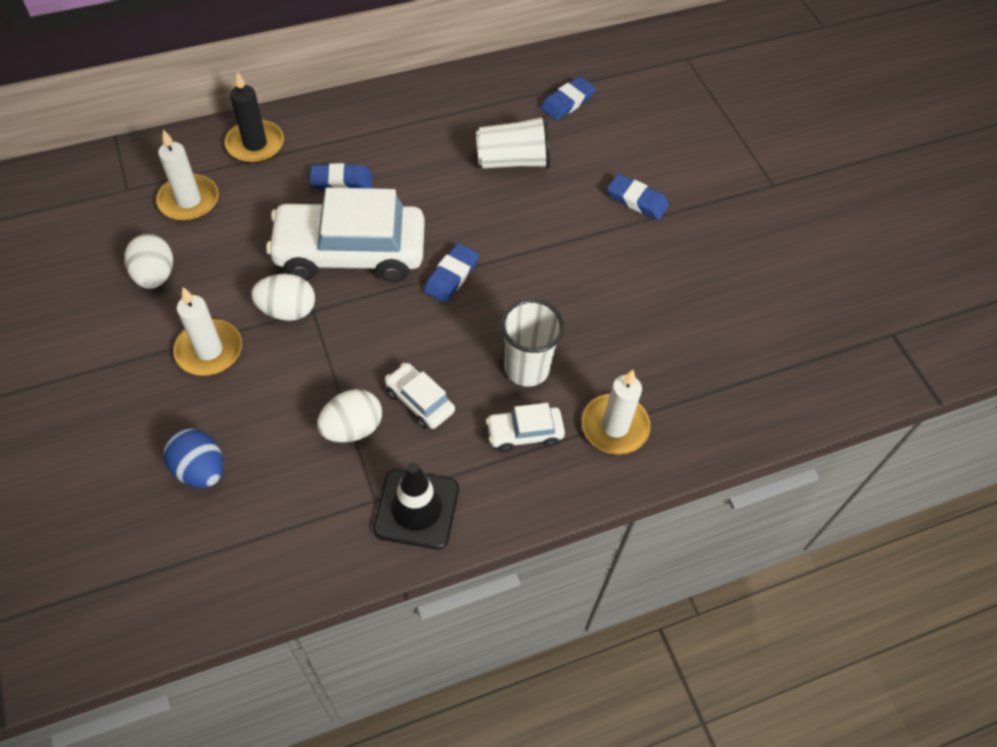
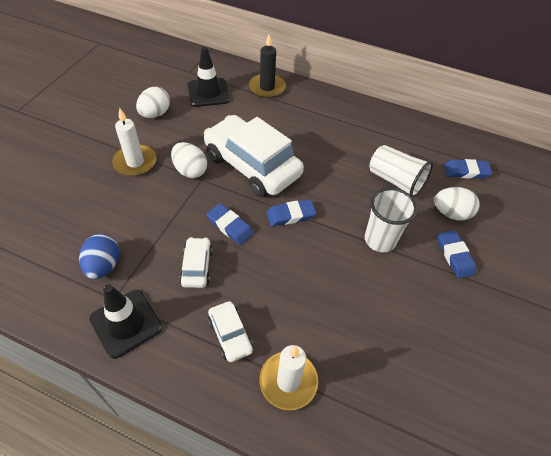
camera: 45 degrees right, 5 degrees down
(189, 200) = (208, 92): white candle -> black traffic cone
(200, 470) = (64, 213): blue egg -> blue egg (103, 266)
(341, 181) = (288, 129): blue eraser -> blue eraser (230, 226)
(352, 428) = (149, 252): white egg -> white egg (451, 213)
(524, 433) = (230, 335): white car -> white car turned 150 degrees counterclockwise
(527, 368) = (274, 299): white cup -> white cup (380, 240)

